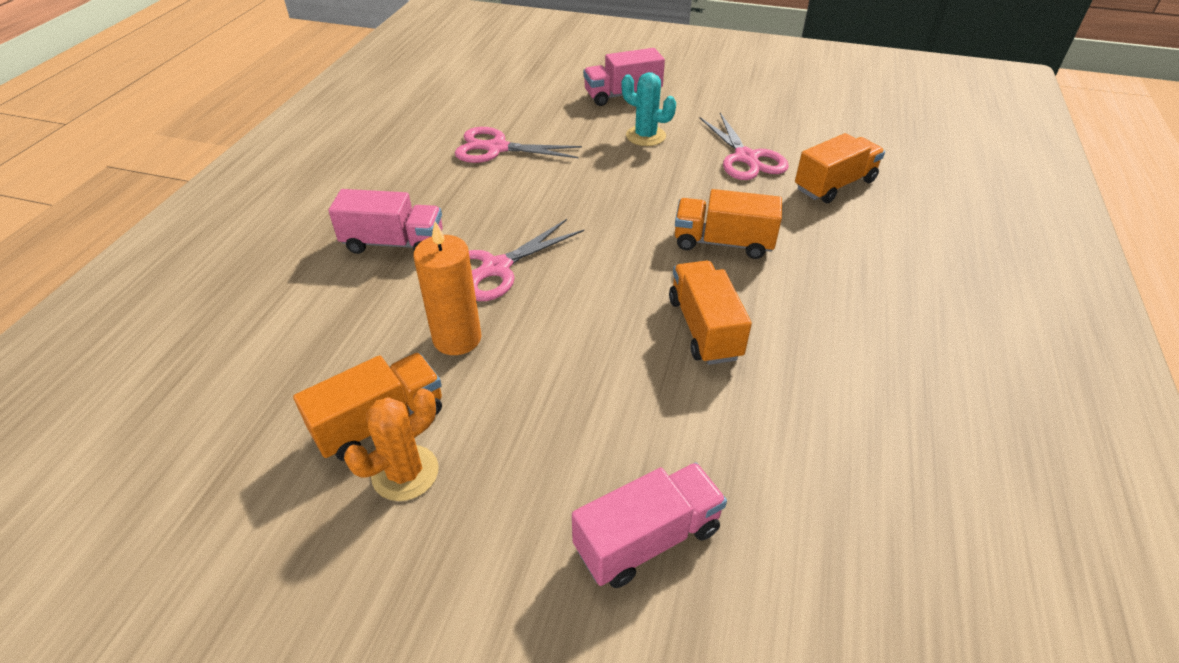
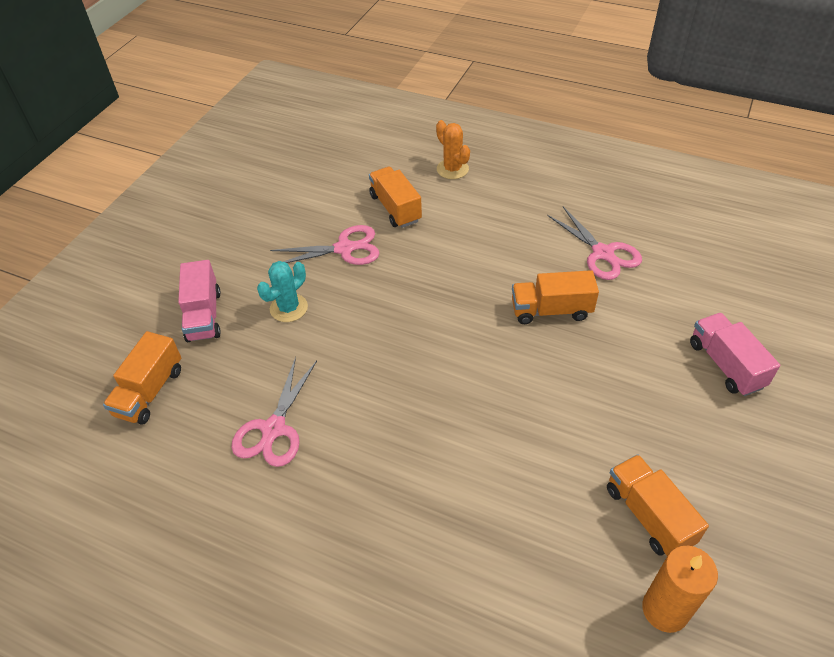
camera: 80 degrees left, 5 degrees up
(394, 243) = (424, 520): pink truck -> none
(405, 473) = (693, 495): orange cactus -> orange cactus (452, 169)
(457, 338) = (558, 464): orange candle -> orange candle (665, 610)
(496, 268) = (471, 434): pink scissors -> pink scissors (603, 253)
(723, 243) = (457, 283): orange truck -> orange truck (150, 392)

